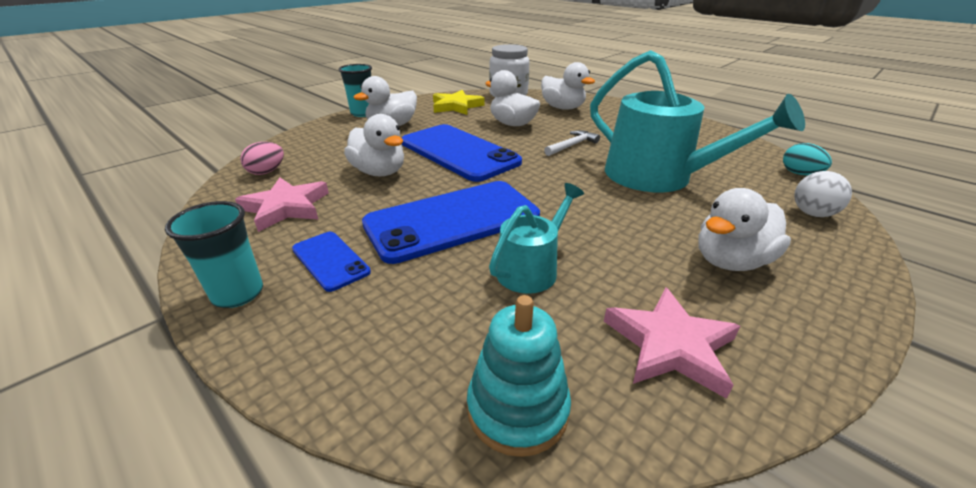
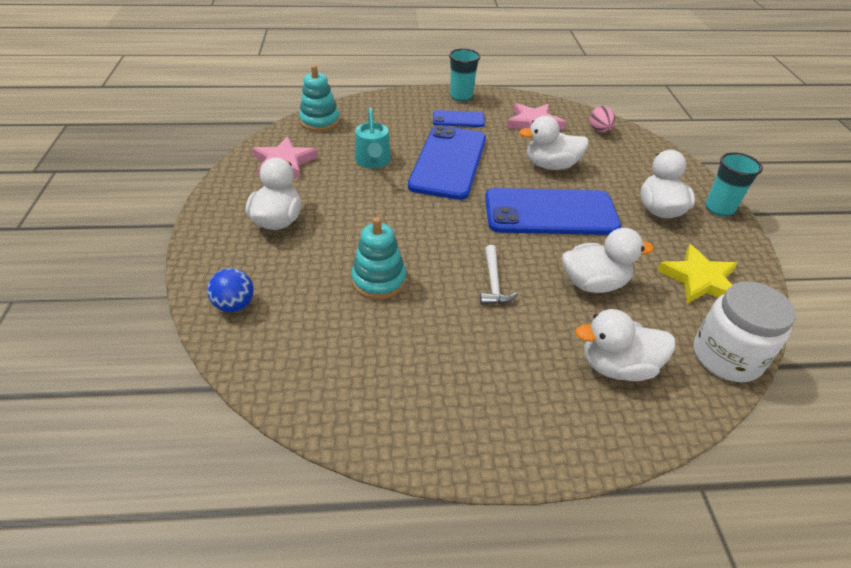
camera: 130 degrees right, 10 degrees up
(658, 177) = (379, 280): turquoise watering can -> turquoise stacking toy
(799, 174) = (256, 377): turquoise egg -> none
(812, 213) = (235, 305): white ball -> blue ball

